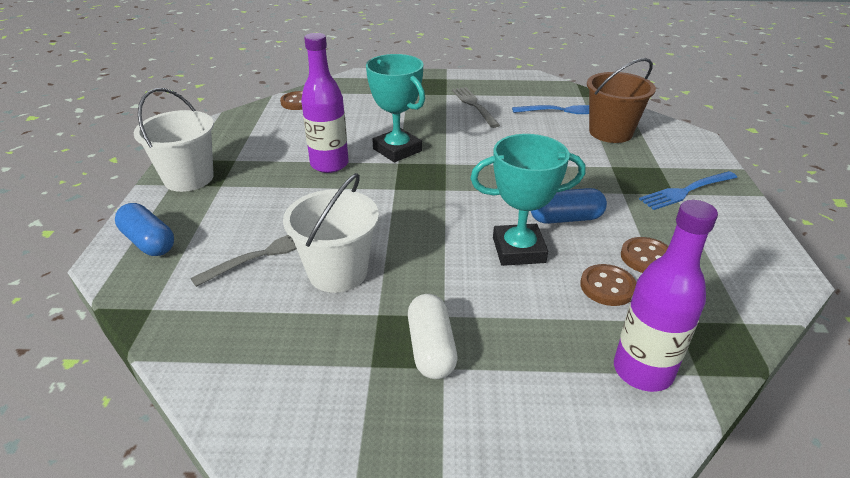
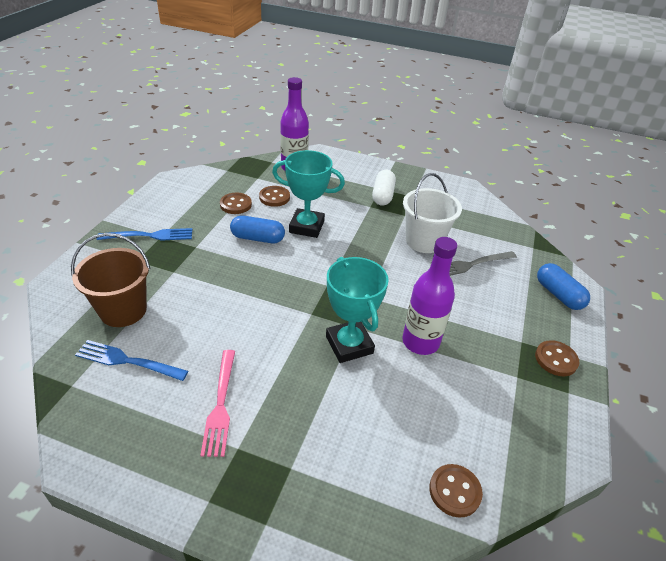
camera: 165 degrees left, 5 degrees up
(189, 178) = (556, 359): white bucket -> brown button
(474, 105) = (220, 405): grey fork -> pink fork

